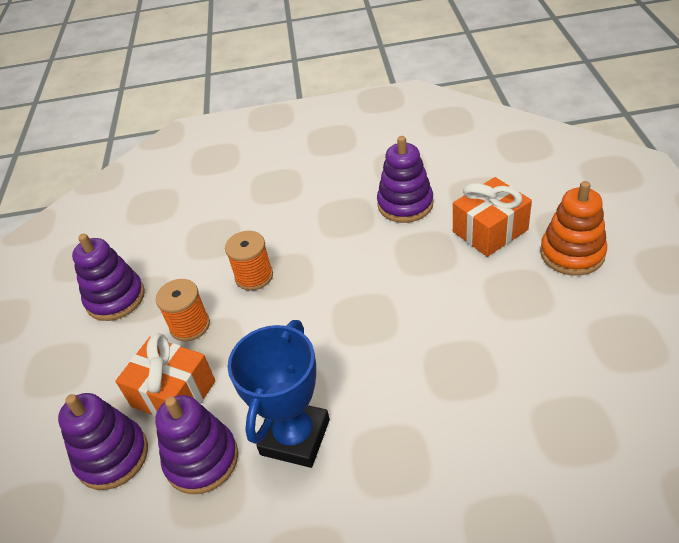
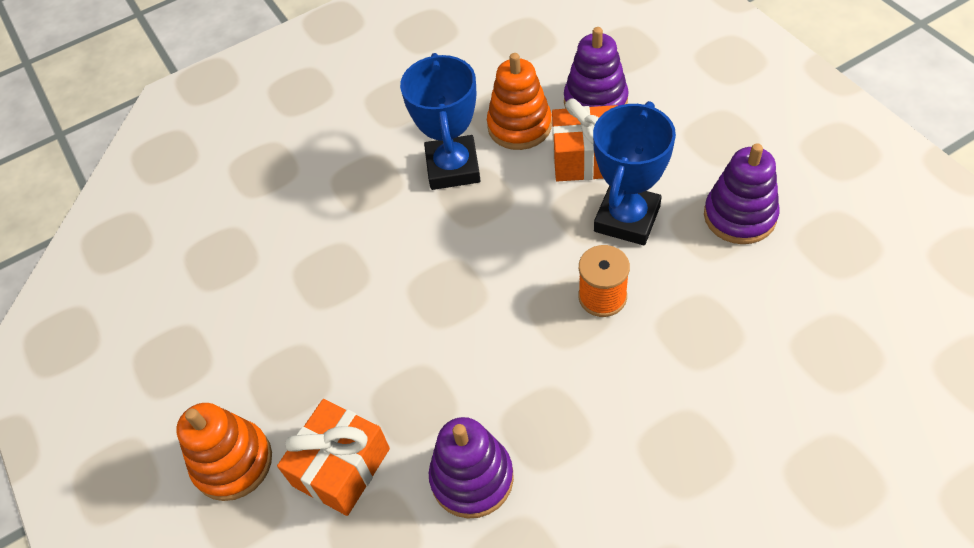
camera: 155 degrees right, 10 degrees up
(190, 325) = (627, 219): orange spool -> blue trophy
(202, 459) = (519, 126): purple stacking toy -> orange stacking toy

